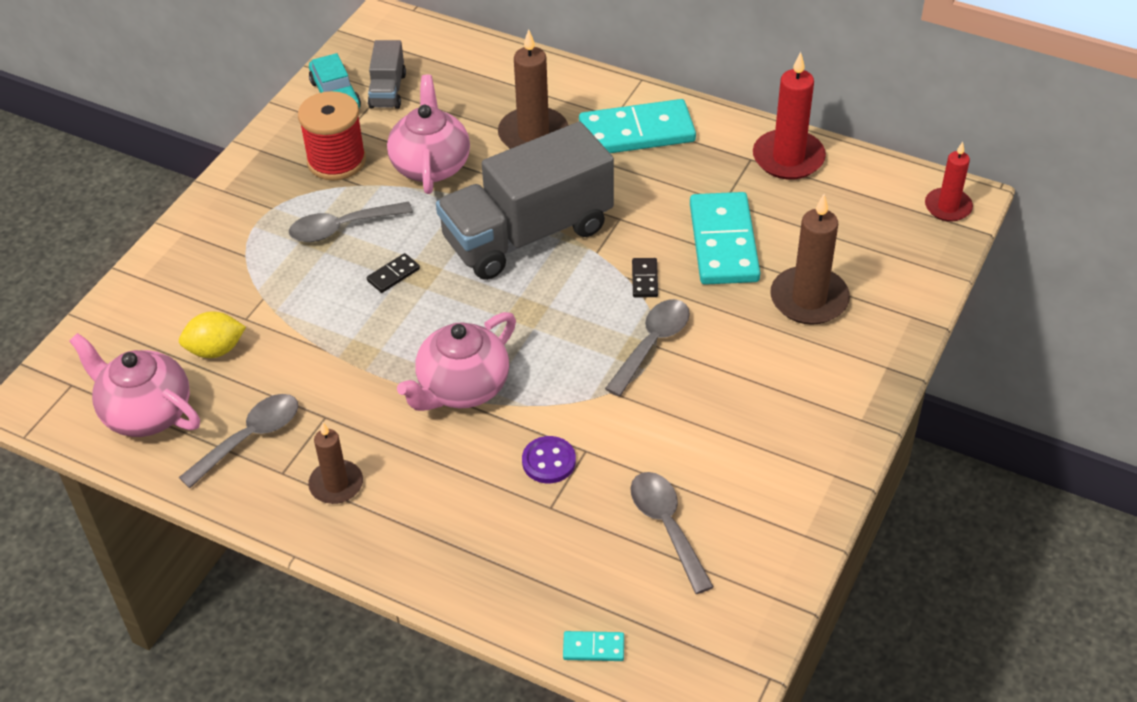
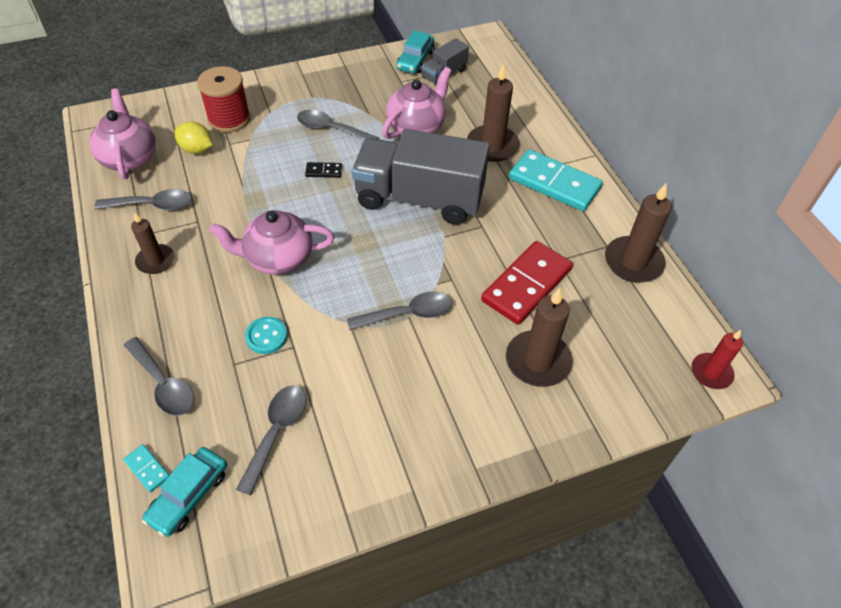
camera: 40 degrees right, 5 degrees up
(336, 161) = (372, 93): red spool -> red spool (229, 119)
(508, 575) = (164, 384): none -> grey spoon
(549, 461) = (266, 336): purple button -> turquoise button
(645, 279) = (451, 272): black domino -> none
(659, 634) = (189, 495): none -> turquoise car
(724, 242) = (526, 285): turquoise domino -> red domino
(788, 158) = (633, 262): red candle -> brown candle

